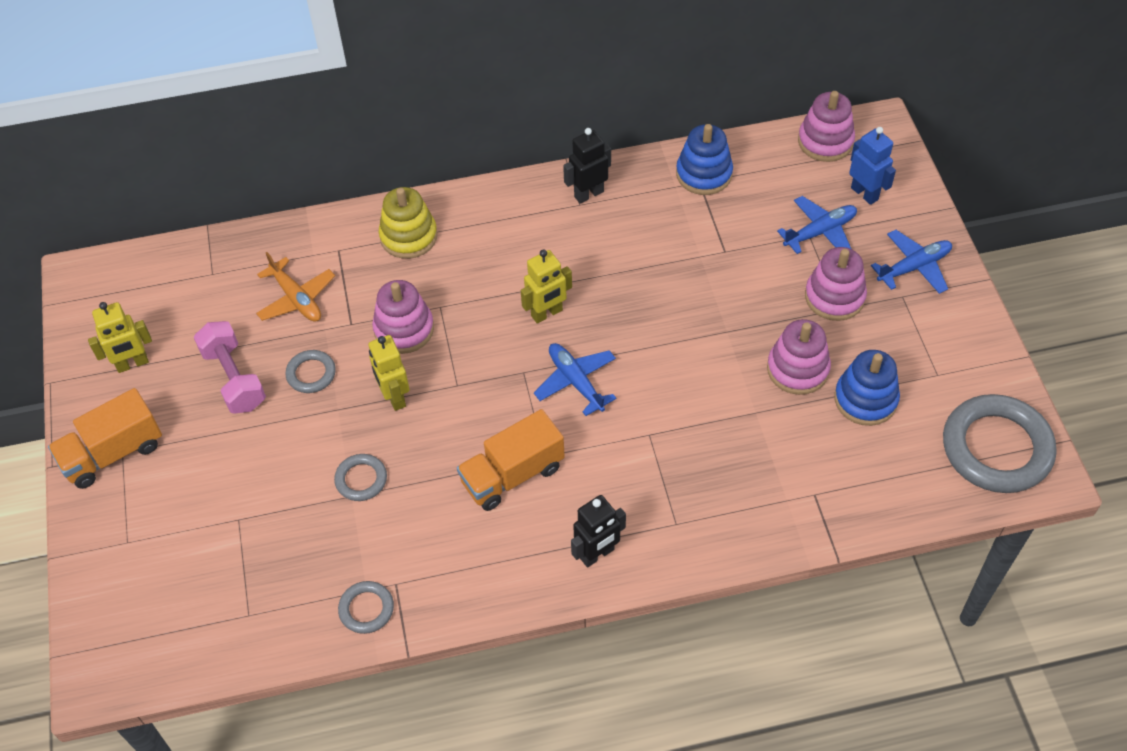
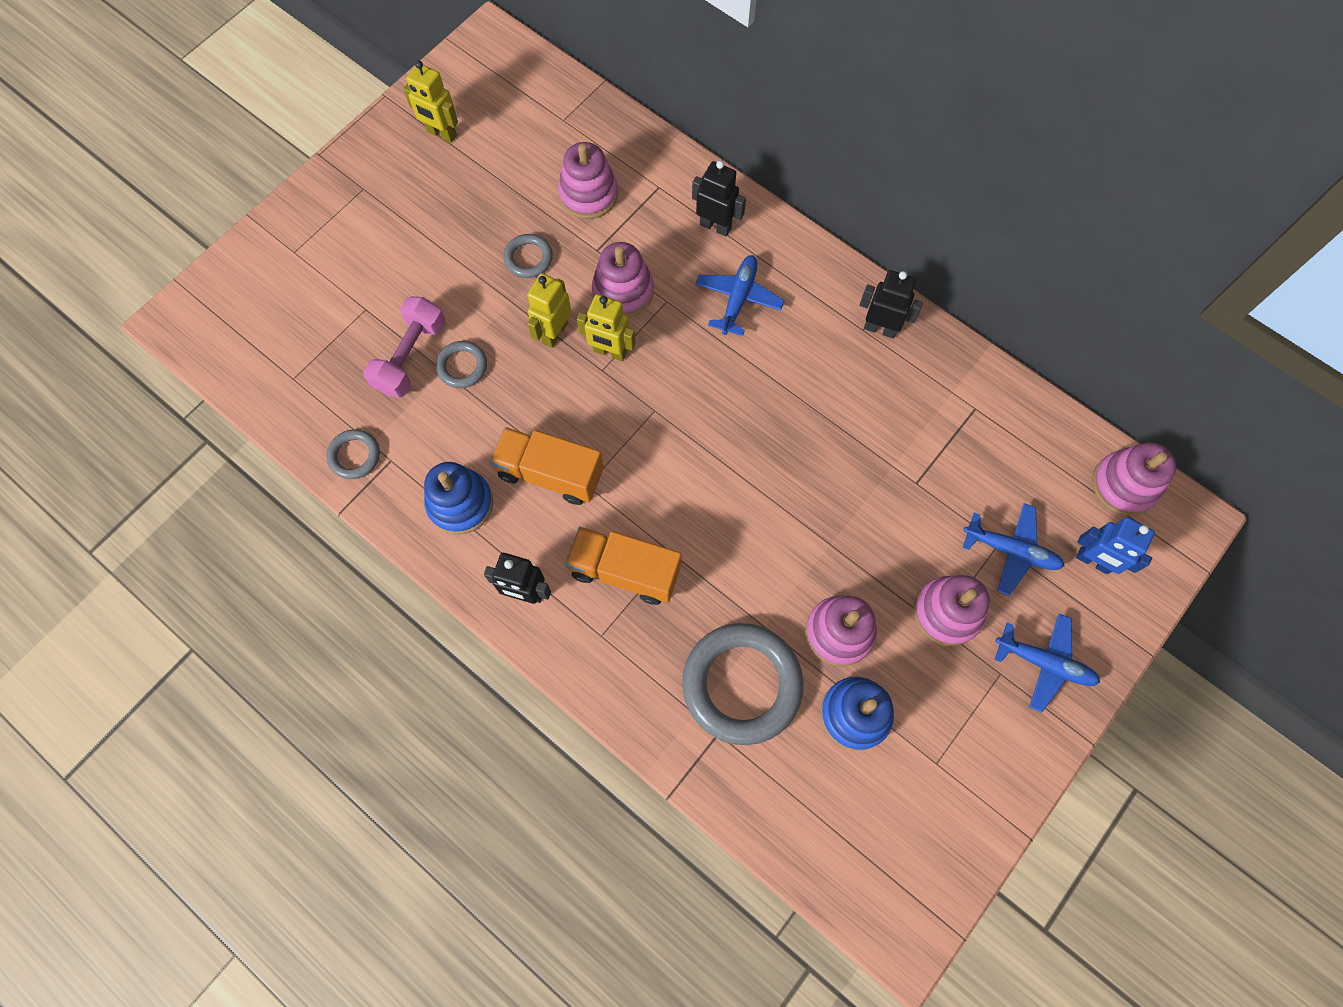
camera: 50 degrees right, 15 degrees up
(113, 453) = (358, 183): orange truck -> orange truck (625, 571)
(234, 378) = (482, 209): pink dumbbell -> pink dumbbell (411, 356)
(296, 299) = (588, 194): orange plane -> pink stacking toy
(408, 236) = (715, 226): yellow stacking toy -> black robot
(547, 313) = (727, 386): yellow robot -> yellow robot (610, 352)
(576, 382) = (677, 457): blue plane -> blue plane (738, 298)
(704, 174) = (988, 406): blue stacking toy -> blue stacking toy (460, 503)
(864, 193) = (1093, 561): blue robot -> blue robot turned 105 degrees clockwise
(996, 448) = (897, 871): grey ring -> grey ring (742, 684)

